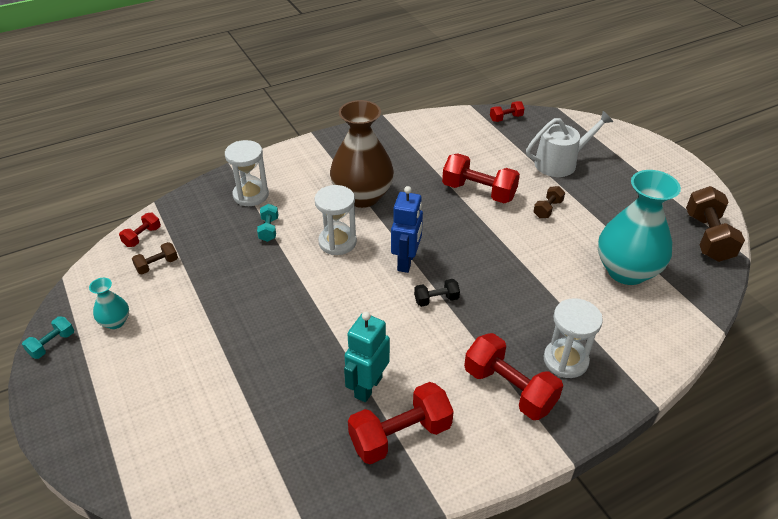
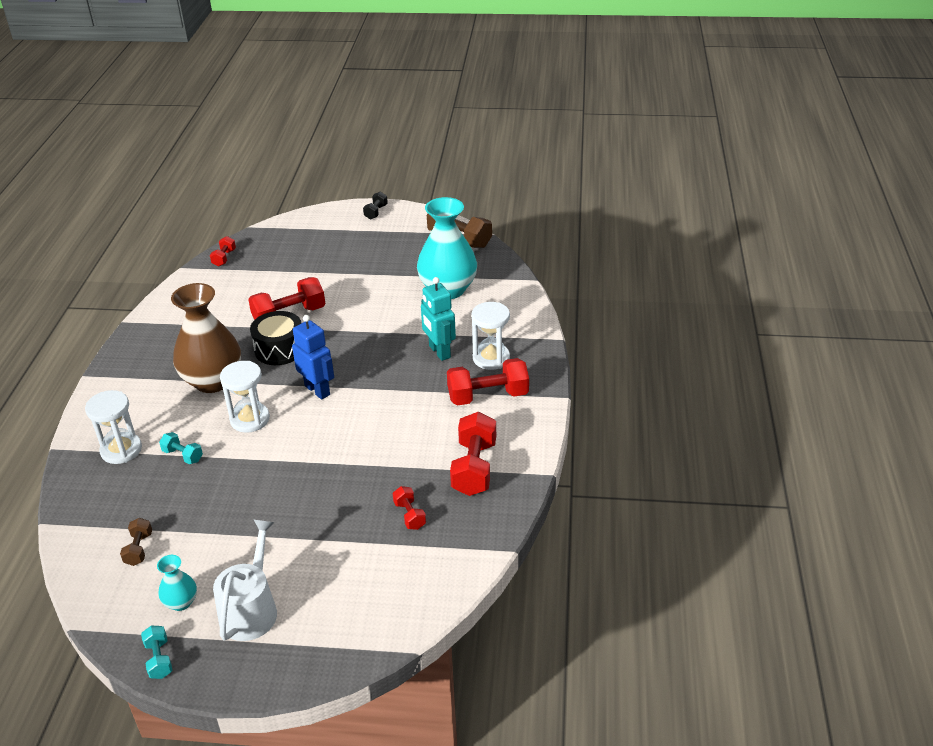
camera: 55 degrees left, 5 degrees down
(142, 237) = (84, 548): red dumbbell -> red dumbbell (409, 515)
(368, 387) = (416, 466): turquoise robot -> turquoise robot (439, 352)
(433, 210) = (279, 349): none -> black drum
(436, 299) = (373, 392): black dumbbell -> black dumbbell (376, 212)
(547, 209) = (350, 292): brown dumbbell -> none
(560, 163) = (310, 259): white watering can -> white watering can (251, 609)

